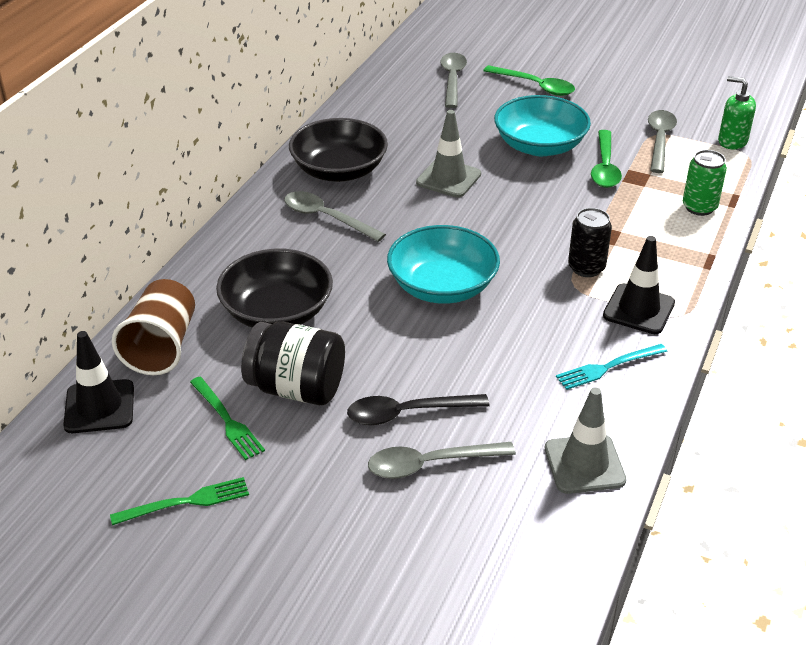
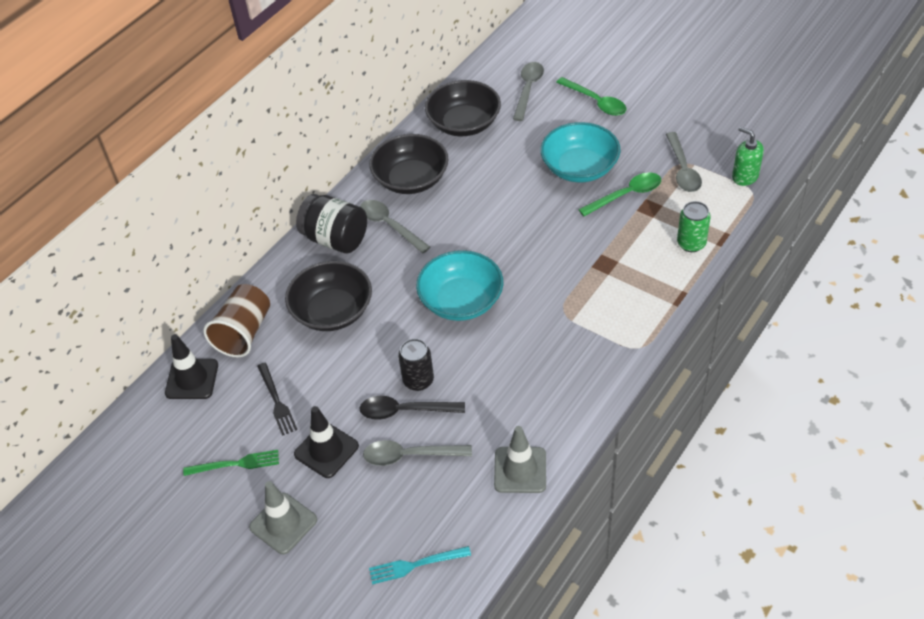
camera: 15 degrees right, 10 degrees up
(227, 420) = (277, 401): green fork -> black fork
(296, 388) = (331, 380): black jar -> black jar (335, 239)
(387, 114) = (464, 123): none -> black bowl
(448, 178) = (495, 195): grey traffic cone -> grey traffic cone (283, 523)
(586, 268) = (578, 294): black can -> black can (418, 380)
(604, 167) = (626, 195): green spoon -> green spoon turned 135 degrees counterclockwise
(608, 367) = (565, 389): turquoise fork -> turquoise fork (415, 565)
(638, 309) = (606, 338): black traffic cone -> black traffic cone (326, 450)
(659, 140) = (683, 170): grey spoon -> grey spoon turned 150 degrees clockwise

